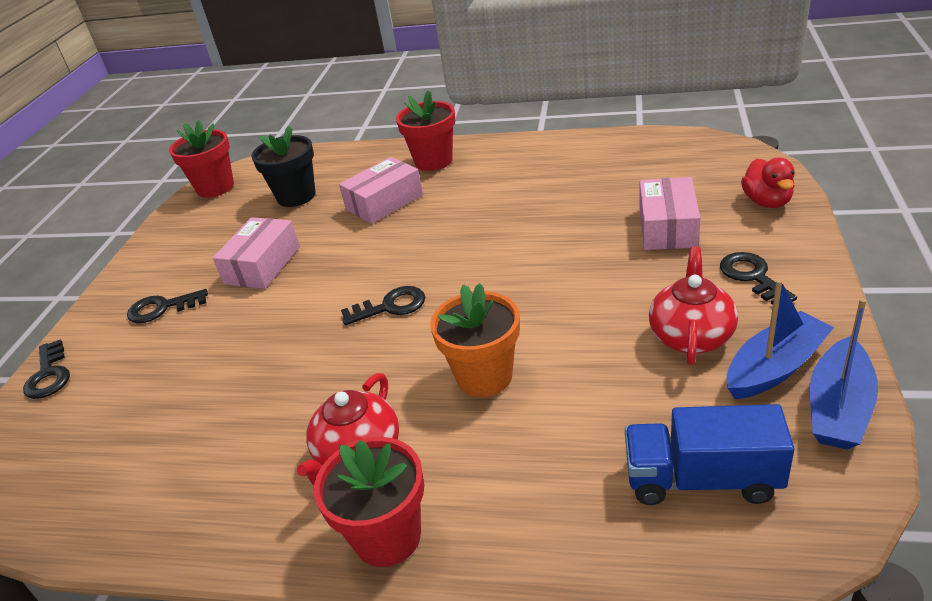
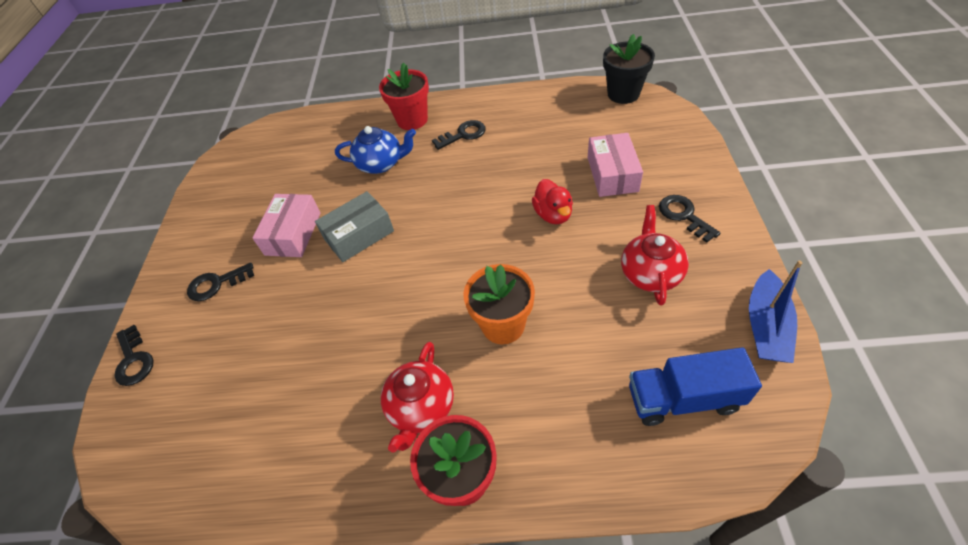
camera: 10 degrees left, 15 degrees up
(215, 188) = (229, 157): red flower pot -> none
(296, 196) = (304, 162): black flower pot -> black flower pot (623, 94)
(337, 271) = (359, 235): none -> grey box
(384, 202) = (381, 164): pink box -> blue teapot
(390, 306) = (412, 266): black key -> black key (463, 135)
(767, 202) = (681, 146): red duck -> red duck (553, 214)
(775, 367) = (715, 296): blue boat -> none

